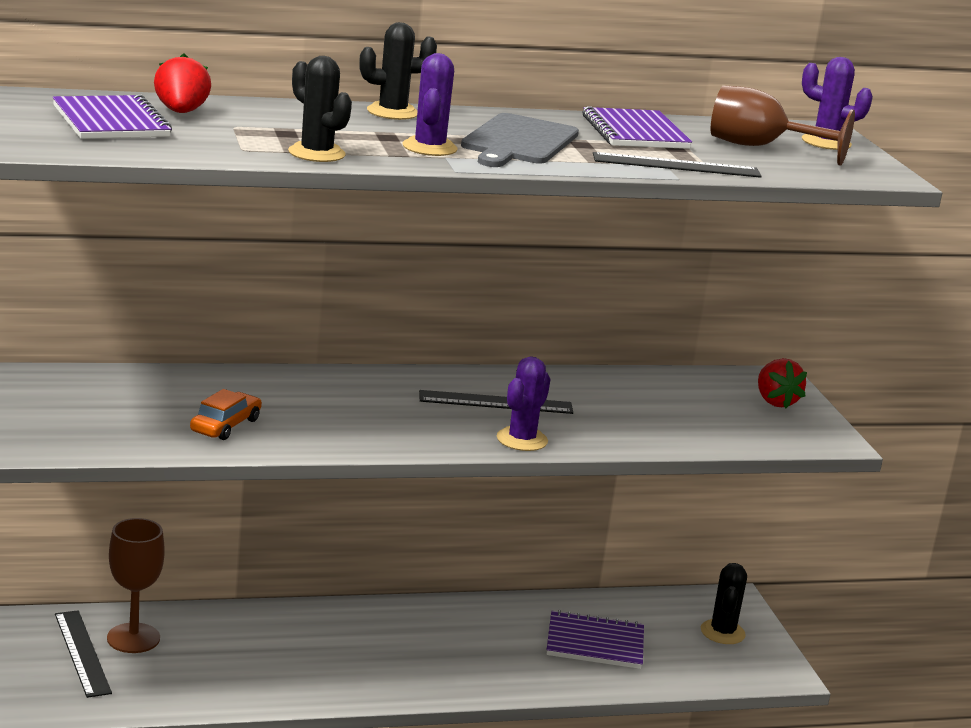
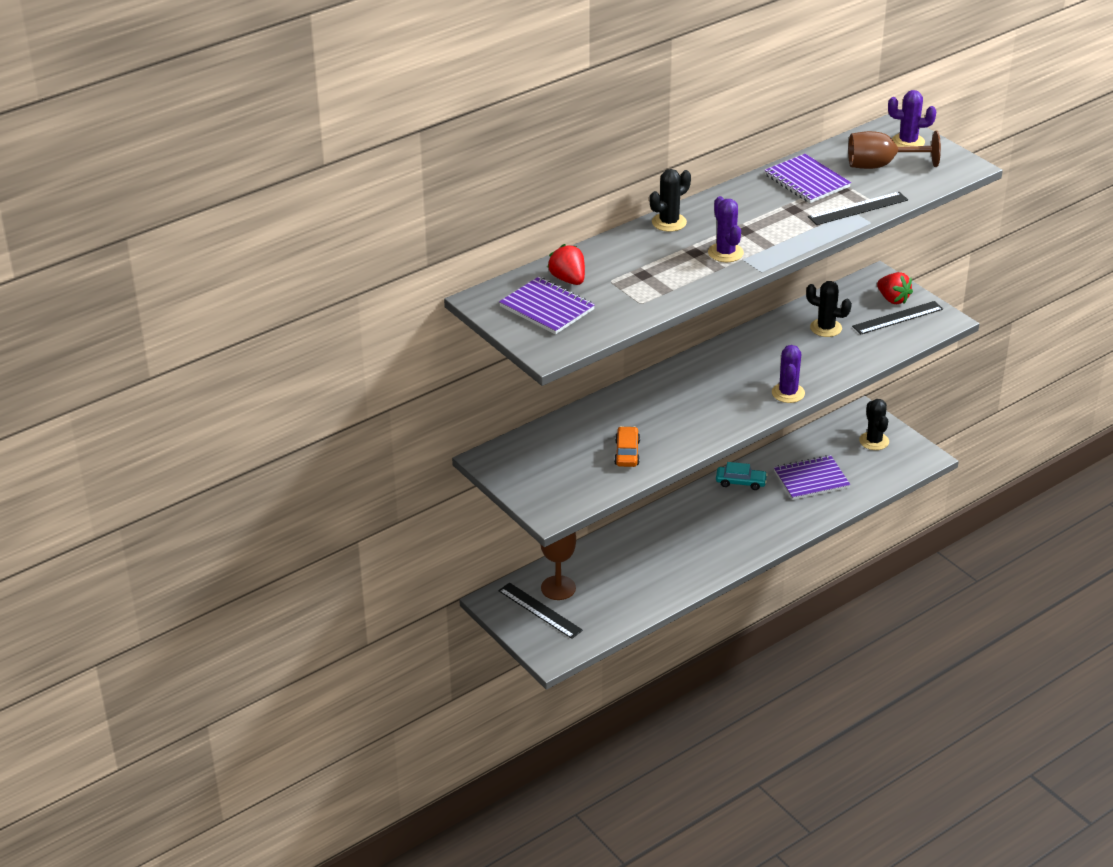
camera: 20 degrees left, 15 degrees up
(316, 153) = (679, 288): black cactus -> black cactus (826, 328)
(494, 614) = (740, 482): none -> turquoise car
(496, 402) = (748, 368): black ruler -> black ruler (897, 318)
(518, 142) = (761, 223): grey cutting board -> none

